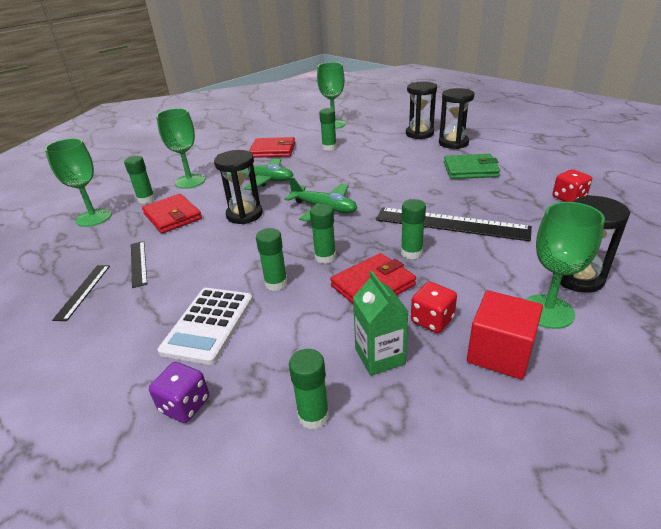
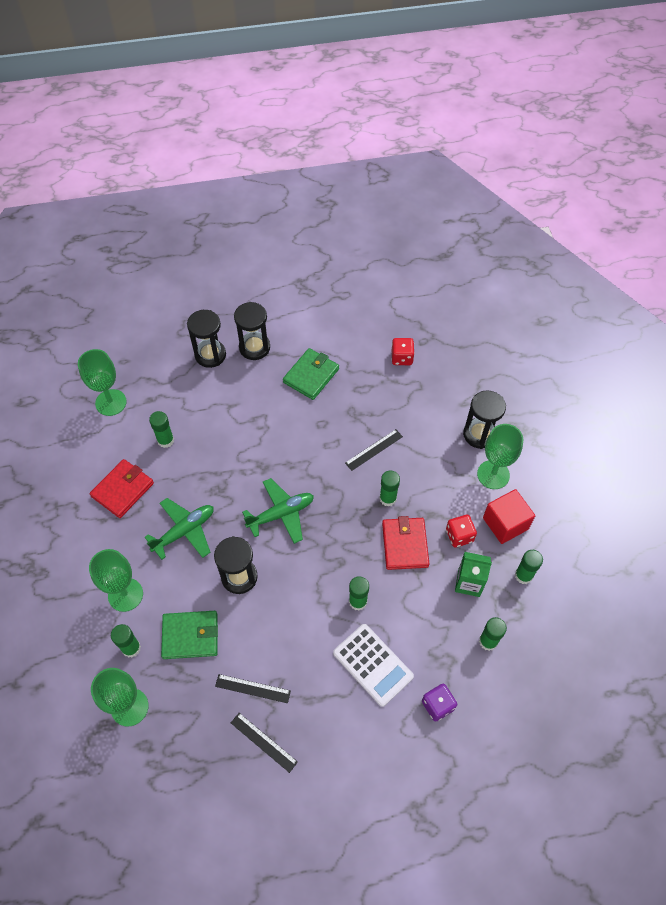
camera: 60 degrees left, 25 degrees up
(172, 216) = (190, 636): red wallet -> green wallet
(325, 257) = (351, 553): green glue stick -> green glue stick (523, 575)
(451, 224) = (374, 450): black ruler -> black ruler, size x0.51

